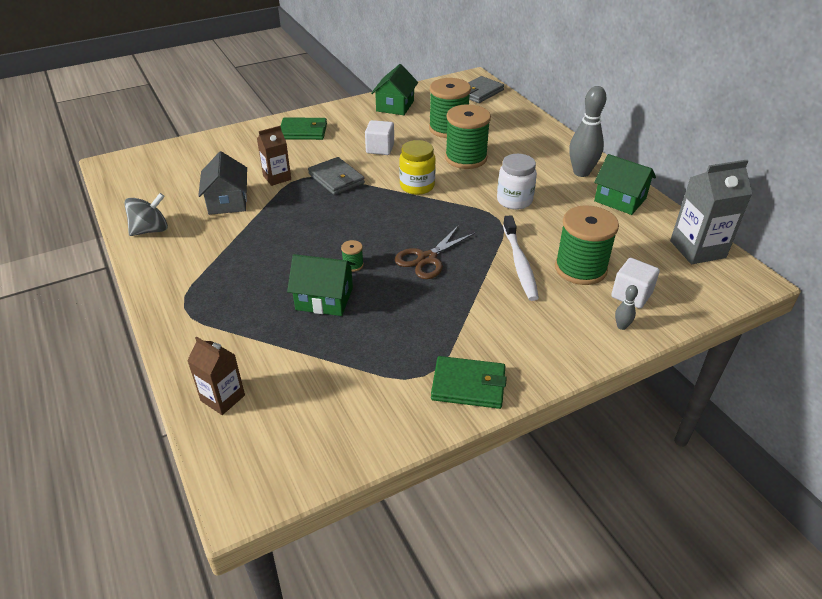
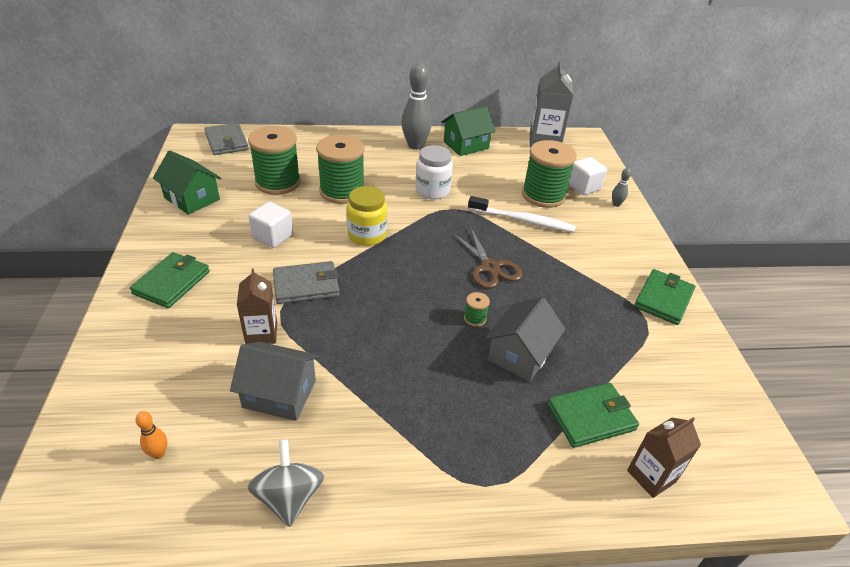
camera: 70 degrees left, 0 degrees up
(166, 178) = (159, 454): none -> orange bowling pin
(272, 352) = (591, 417): none -> green wallet
(324, 298) = (520, 354): green house -> grey house

